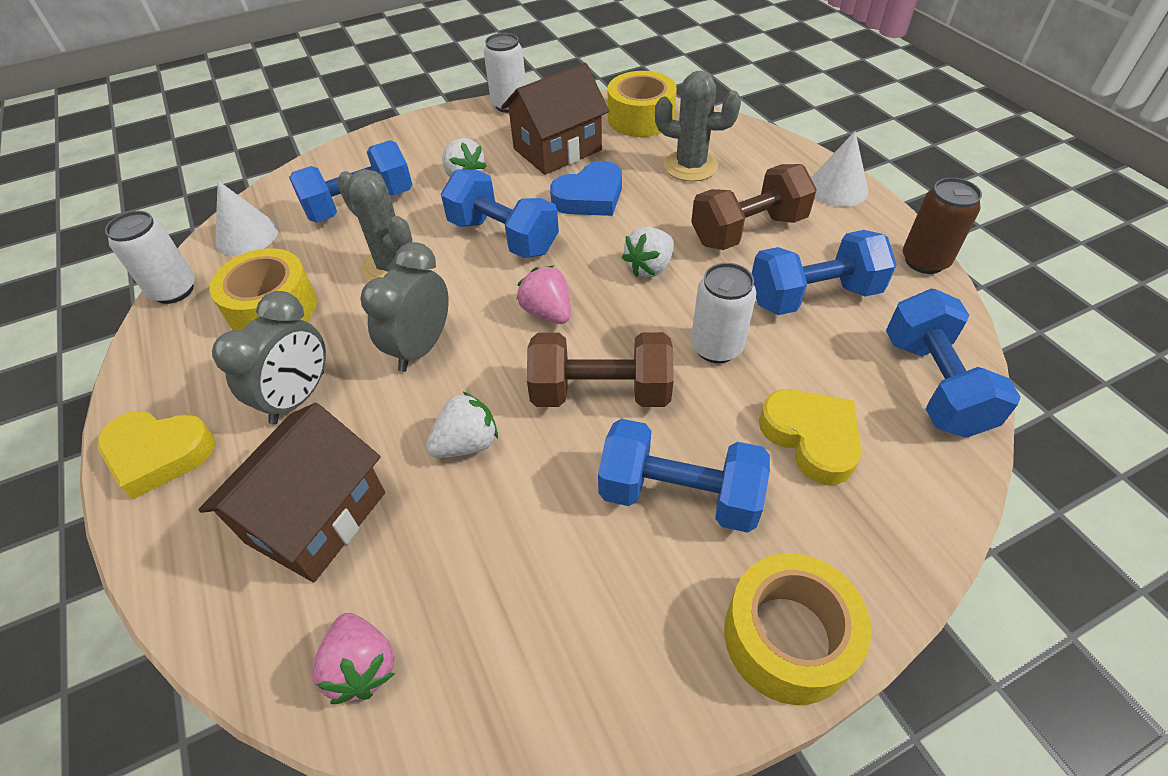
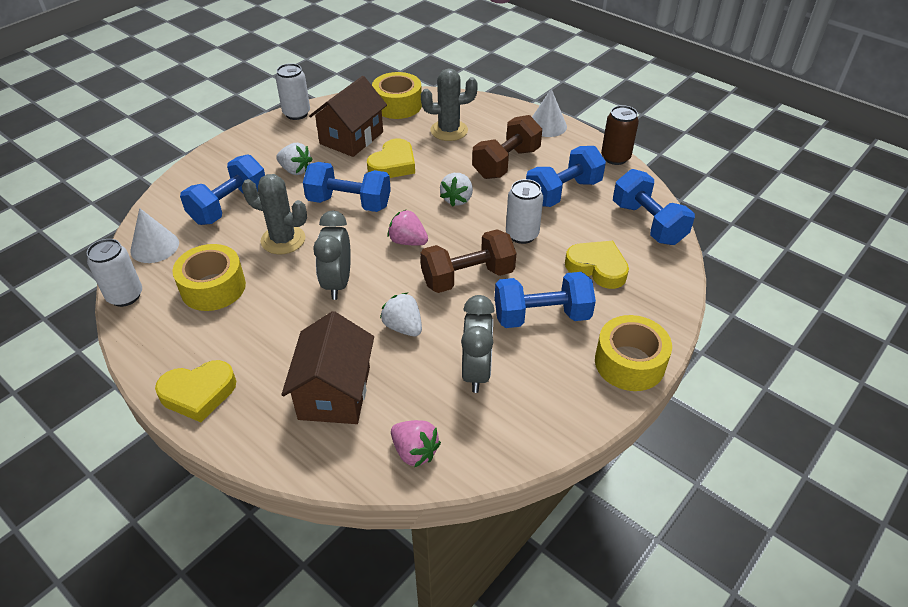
camera: 25 degrees left, 5 degrees down
(298, 398) = (273, 334): grey clock -> grey clock (476, 372)
(467, 443) = (403, 327): white strawberry -> white strawberry turned 75 degrees counterclockwise
(590, 197) = (393, 164): blue heart -> yellow heart

